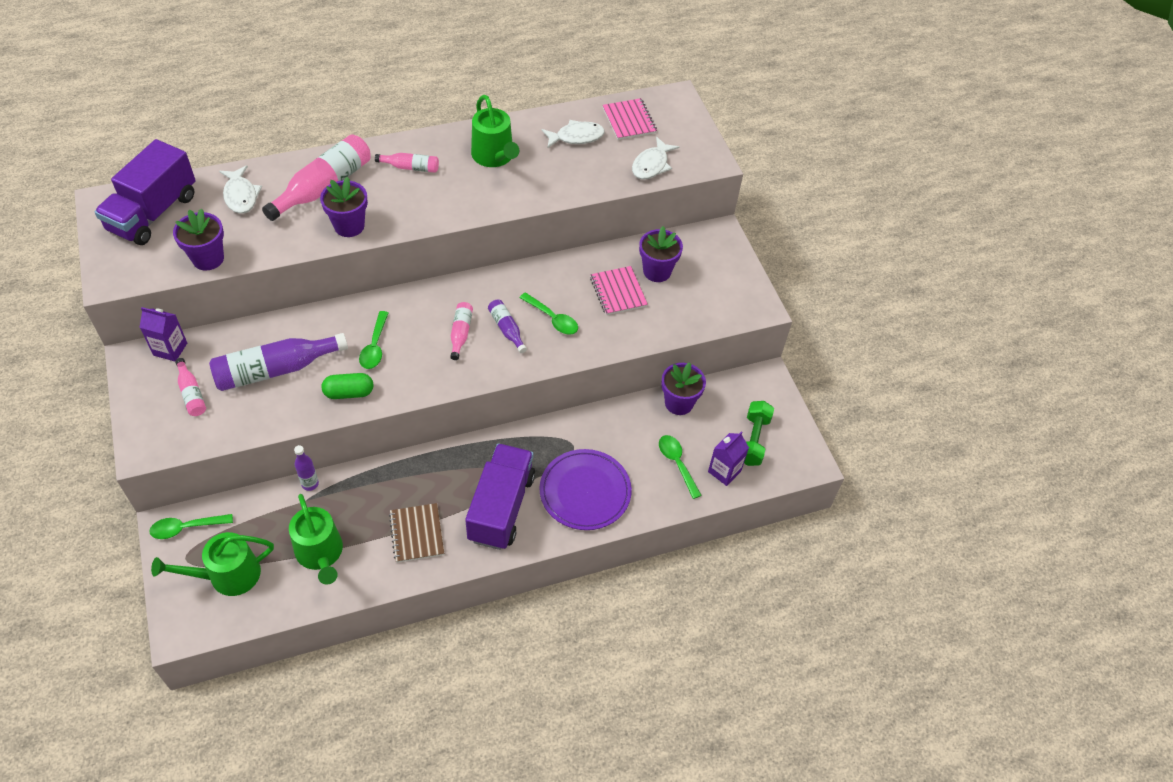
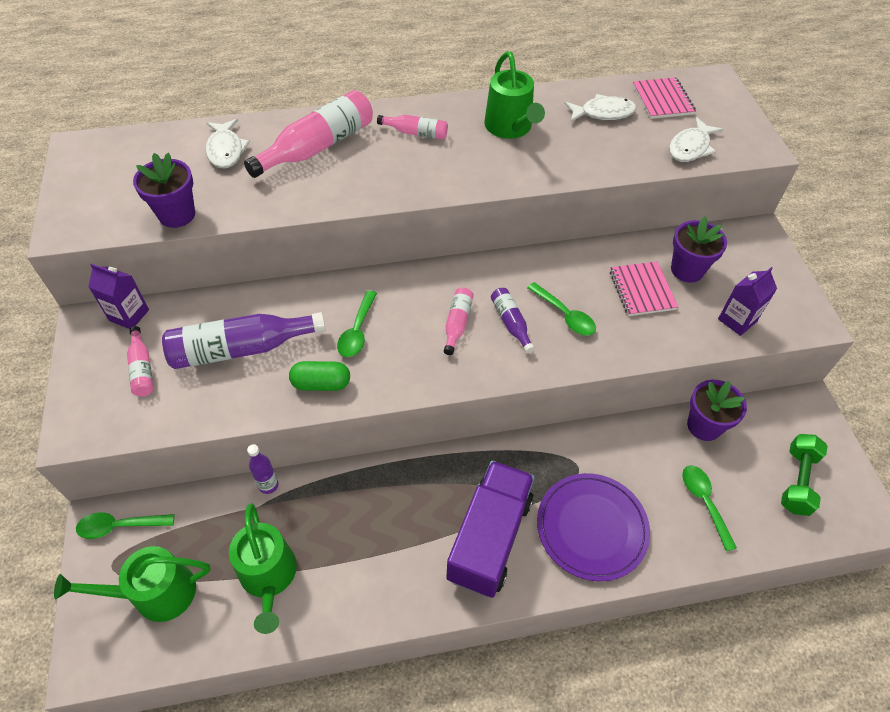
camera: 10 degrees right, 0 degrees up
(153, 213) = (128, 162): purple truck -> none
(349, 226) = (340, 190): purple flower pot -> none
(417, 534) = (385, 562): brown notebook -> none
(724, 471) = (763, 518): purple carton -> purple carton (737, 320)

